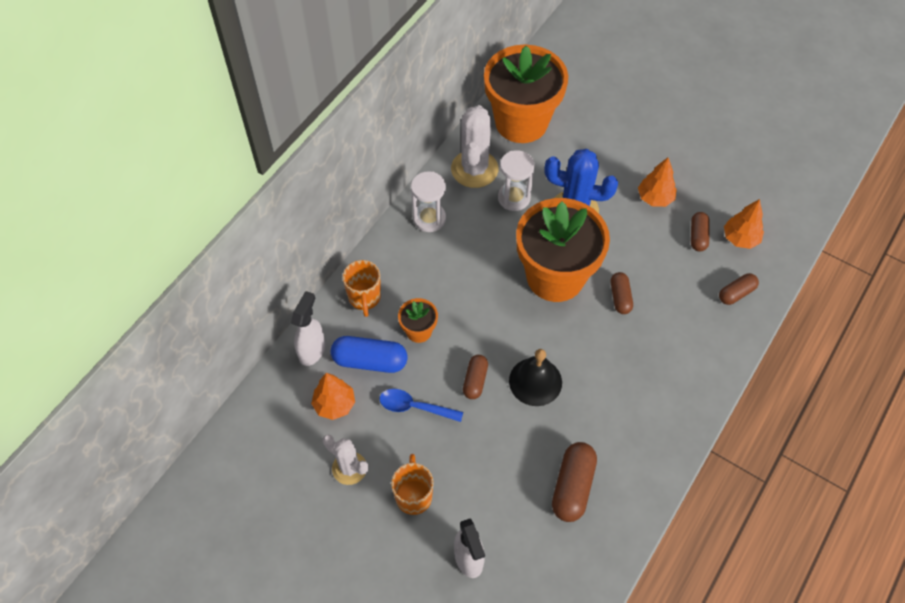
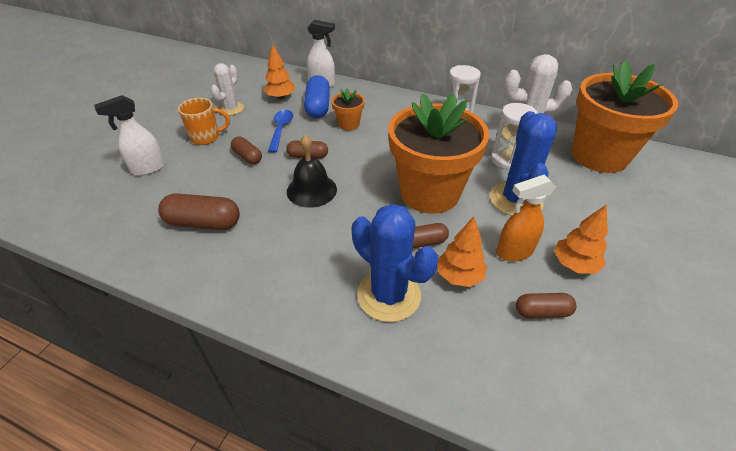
camera: 80 degrees right, 15 degrees down
(364, 298) = (371, 98): orange mug -> none
(637, 234) = (514, 252): none -> orange spray bottle
(675, 334) = (389, 295): none -> blue cactus
(736, 293) = (471, 361): brown capsule -> brown capsule (247, 157)
(740, 238) = (565, 363): orange tree -> orange tree (459, 276)

